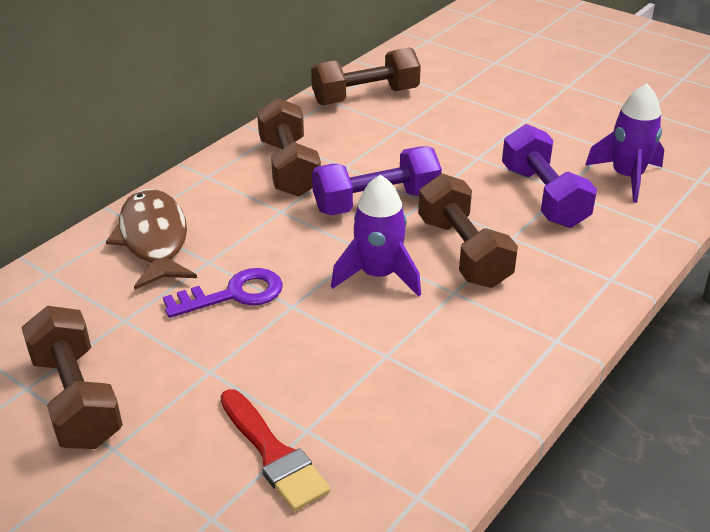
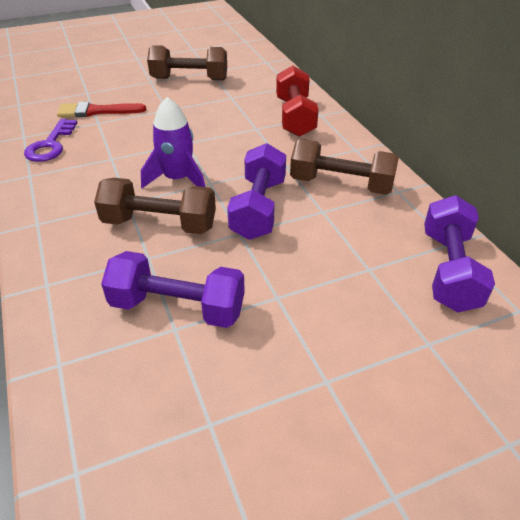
camera: 120 degrees right, 5 degrees up
(154, 239) = (295, 117): brown fish -> red dumbbell
(233, 294) = (217, 128): purple key -> purple key (51, 145)
(365, 96) = (449, 270): brown dumbbell -> purple dumbbell
(627, 177) = (145, 399): purple rocket -> none

